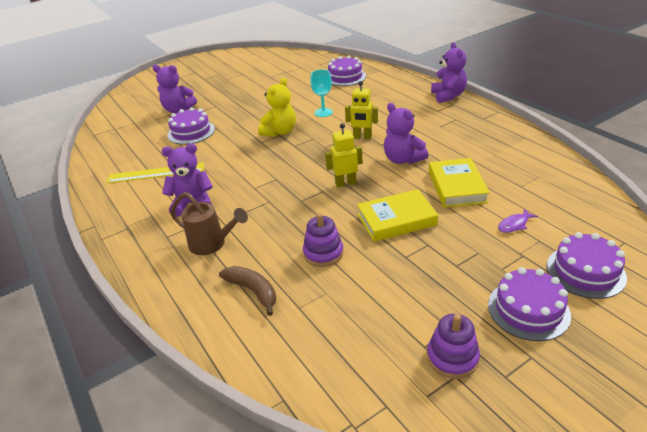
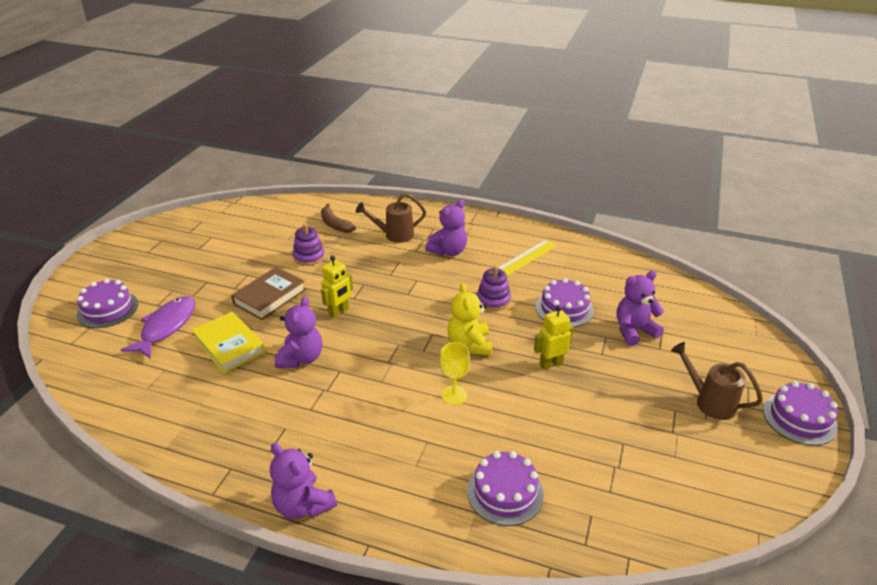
camera: 140 degrees right, 0 degrees up
(206, 77) = (709, 402): none -> brown watering can
(253, 291) = (335, 224): brown banana -> brown banana turned 45 degrees clockwise
(323, 112) = (454, 395): turquoise goblet -> yellow goblet
(362, 137) = (368, 373): yellow robot -> yellow robot (550, 364)
(396, 220) = (269, 297): yellow book -> brown book
(403, 159) = (301, 358): purple teddy bear -> purple teddy bear turned 90 degrees clockwise
(452, 357) = (193, 237): purple stacking toy -> purple stacking toy (493, 300)
(514, 225) = (166, 327): purple fish -> purple fish, size x2.15
(528, 309) = (150, 273): purple cake -> purple cake (799, 418)

